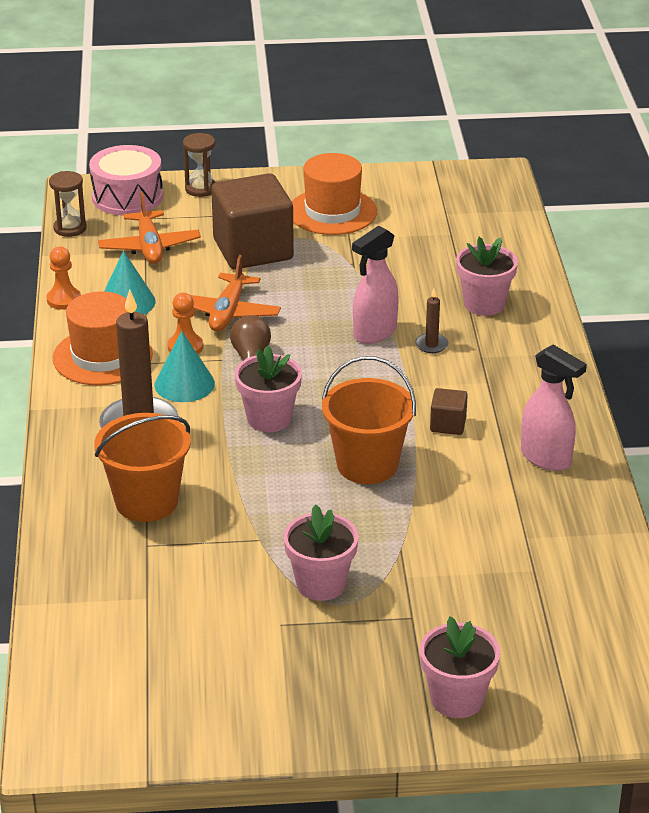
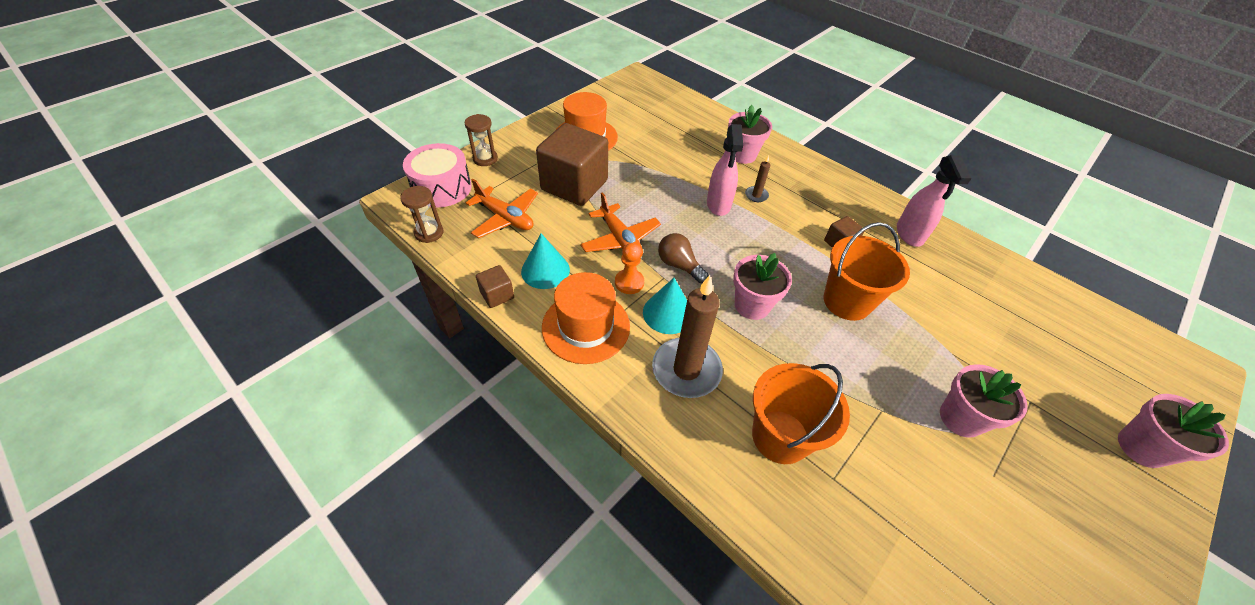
camera: 45 degrees left, 15 degrees up
(64, 300) = (497, 295): orange pawn -> brown cube
(546, 458) = (909, 234): pink spray bottle -> pink spray bottle turned 90 degrees clockwise

